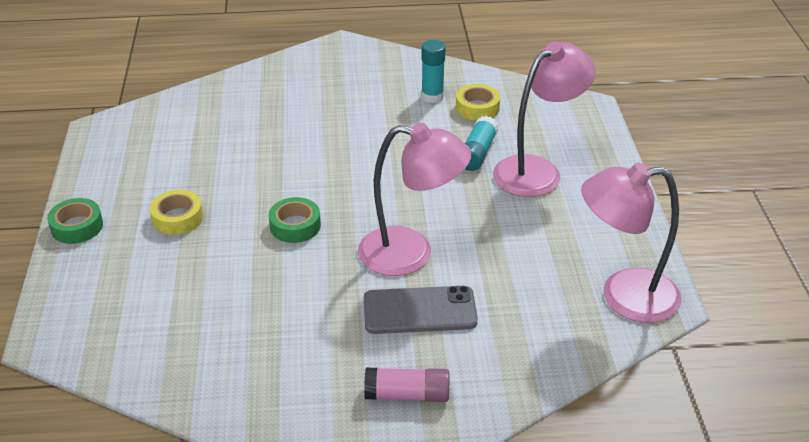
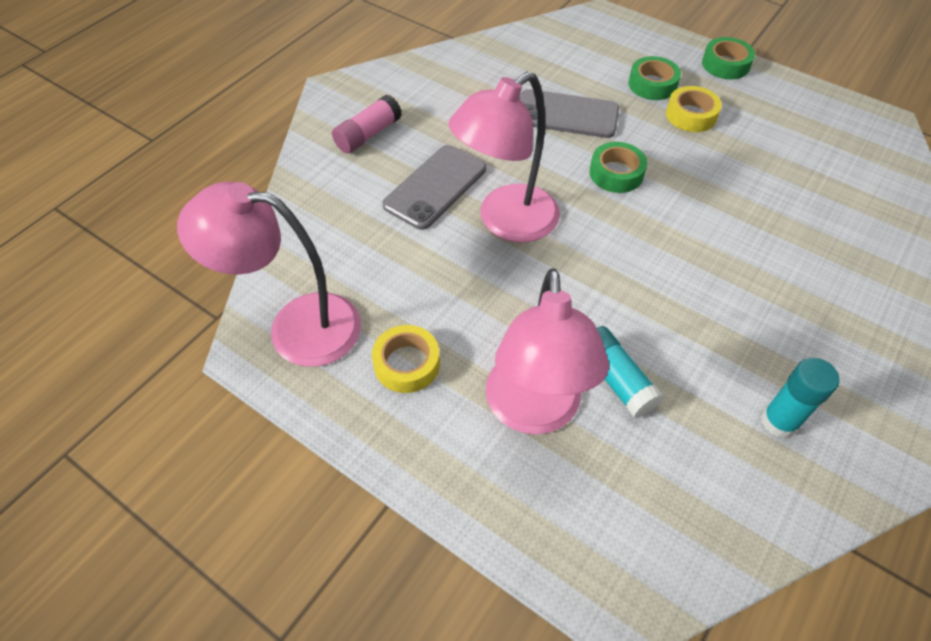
camera: 130 degrees right, 15 degrees up
(149, 255) = (652, 84): none -> green tape
(245, 285) = (566, 114): none -> grey phone
(477, 108) = (716, 452): yellow tape -> yellow tape (407, 364)
(624, 296) = (296, 327): pink lamp -> pink lamp turned 120 degrees counterclockwise

